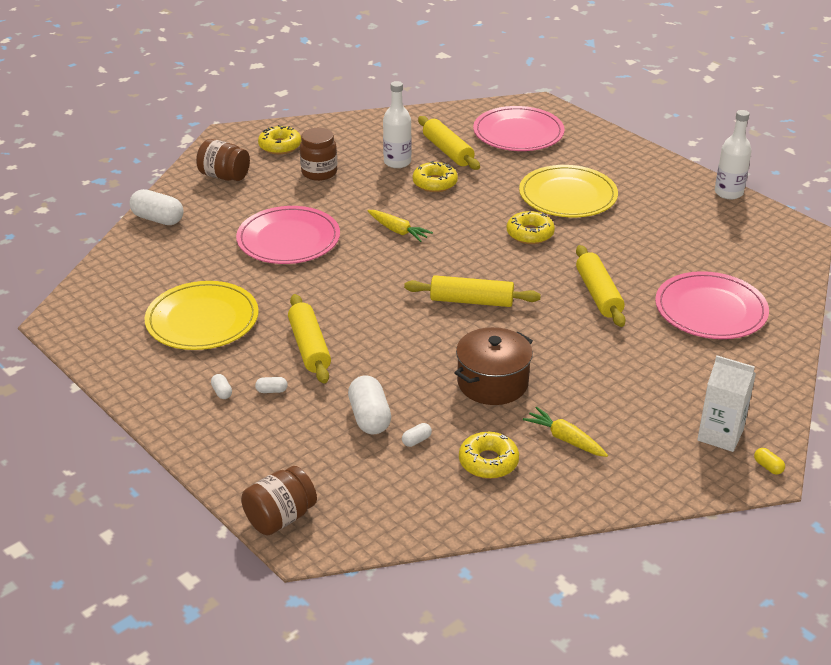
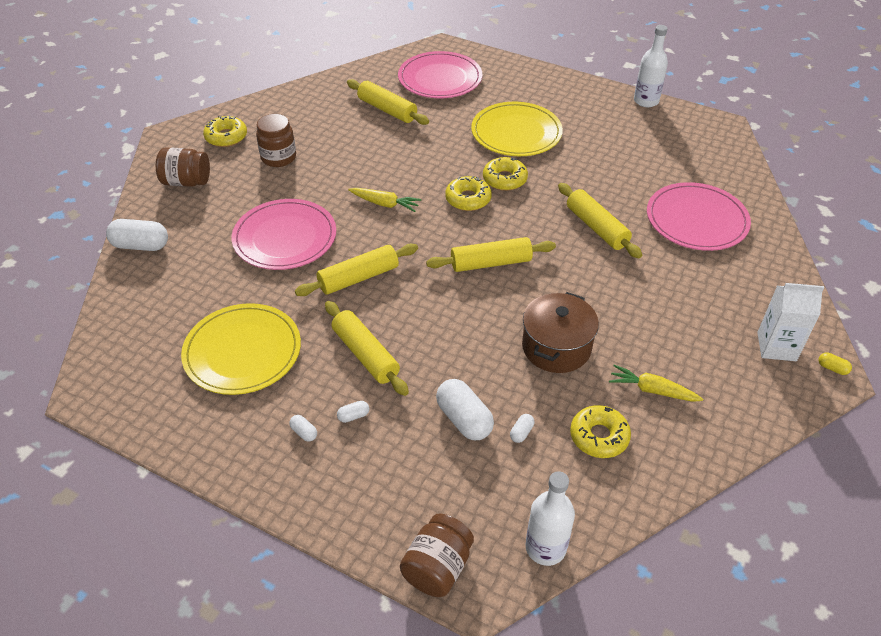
camera: 20 degrees left, 10 degrees up
(338, 286) = (358, 278): none -> yellow rolling pin
(397, 162) = (347, 131): white bottle -> white bottle (545, 547)
(435, 183) = (392, 145): yellow donut -> yellow donut (468, 199)

